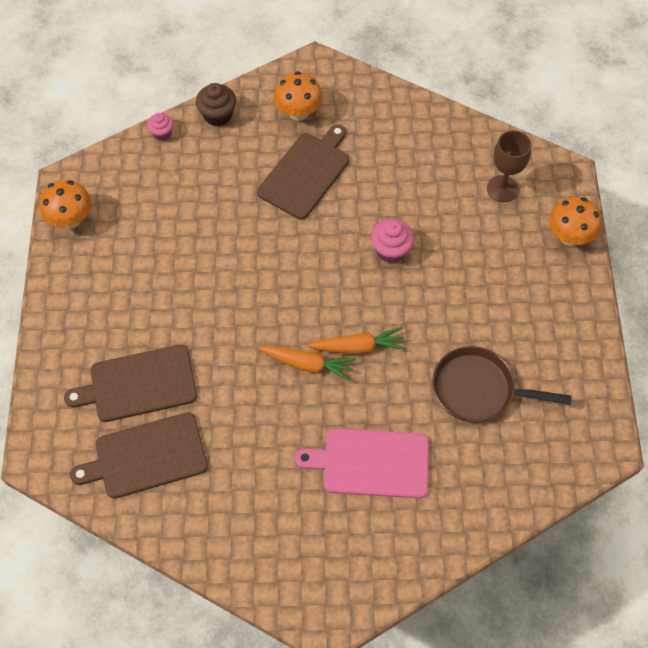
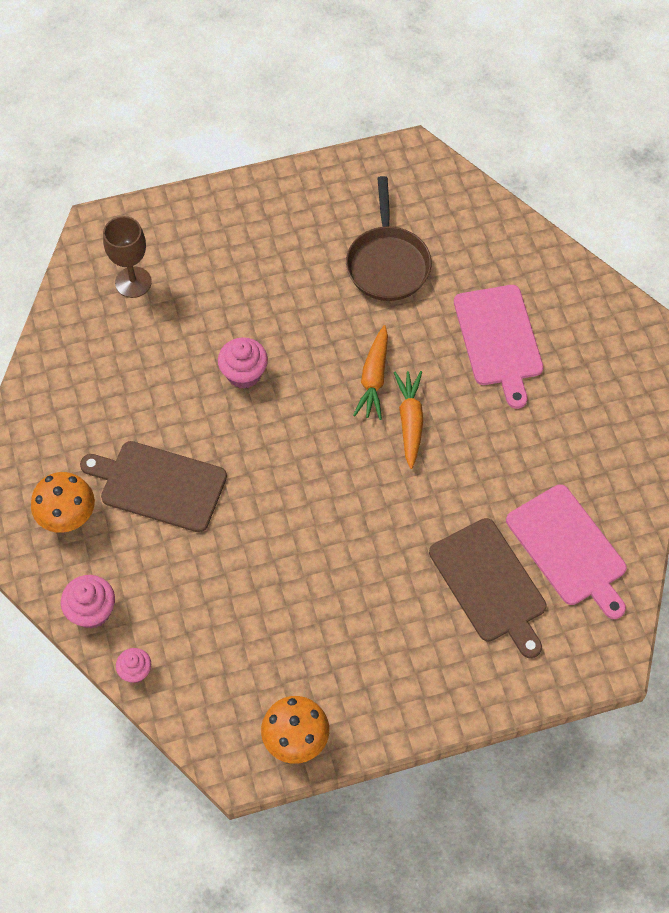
camera: 105 degrees left, 0 degrees up
(146, 456) = (568, 549): brown cutting board -> pink cutting board
(218, 115) = (92, 611): brown cupcake -> pink cupcake
(358, 347) = (373, 379): orange carrot -> orange carrot turned 150 degrees counterclockwise
(569, 236) = (180, 212): orange mushroom -> none

